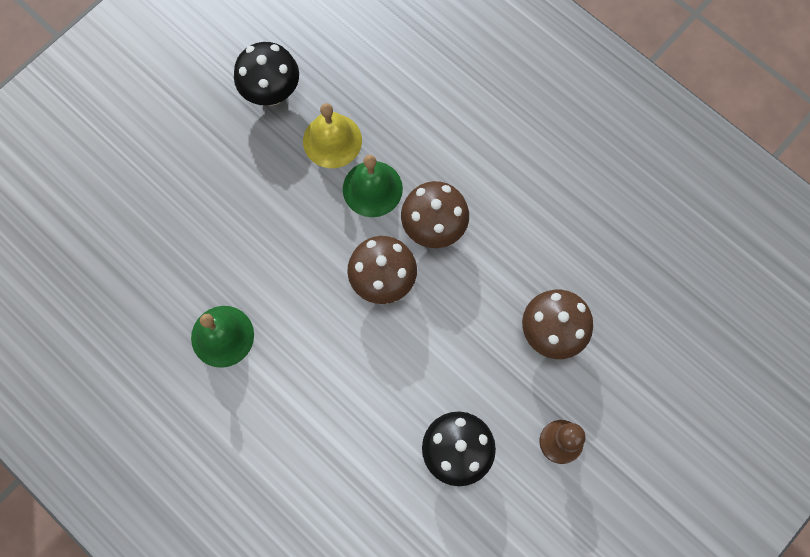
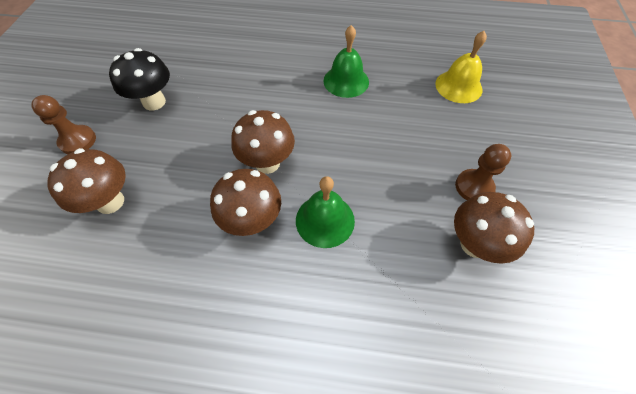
camera: 145 degrees right, 15 degrees down
(221, 134) = (474, 187): none -> brown pawn
(272, 93) = (474, 244): black mushroom -> brown mushroom
(332, 140) = (389, 237): yellow bell -> yellow bell (458, 86)

